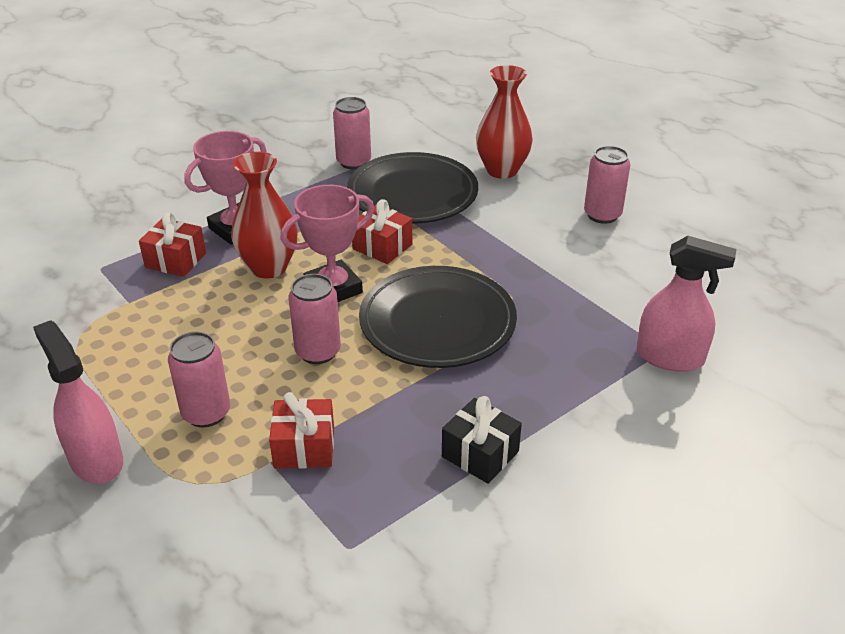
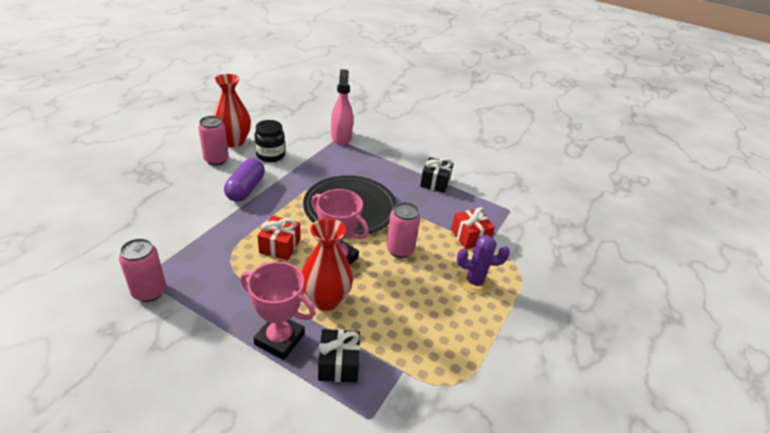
camera: 115 degrees left, 0 degrees up
(96, 460) = (537, 317): pink spray bottle -> none
(175, 260) = (338, 364): red gift -> black gift
(206, 413) = (474, 282): pink can -> purple cactus
(412, 194) = (202, 244): black plate -> none
(502, 170) = (159, 205): red vase -> red vase (234, 142)
(518, 233) = (245, 189): none -> purple capsule
(609, 265) = (270, 155): none -> black jar

